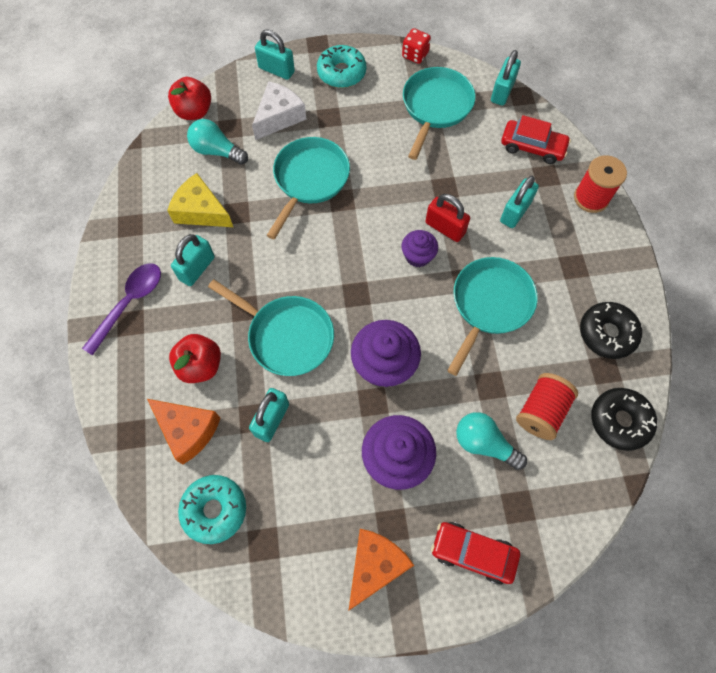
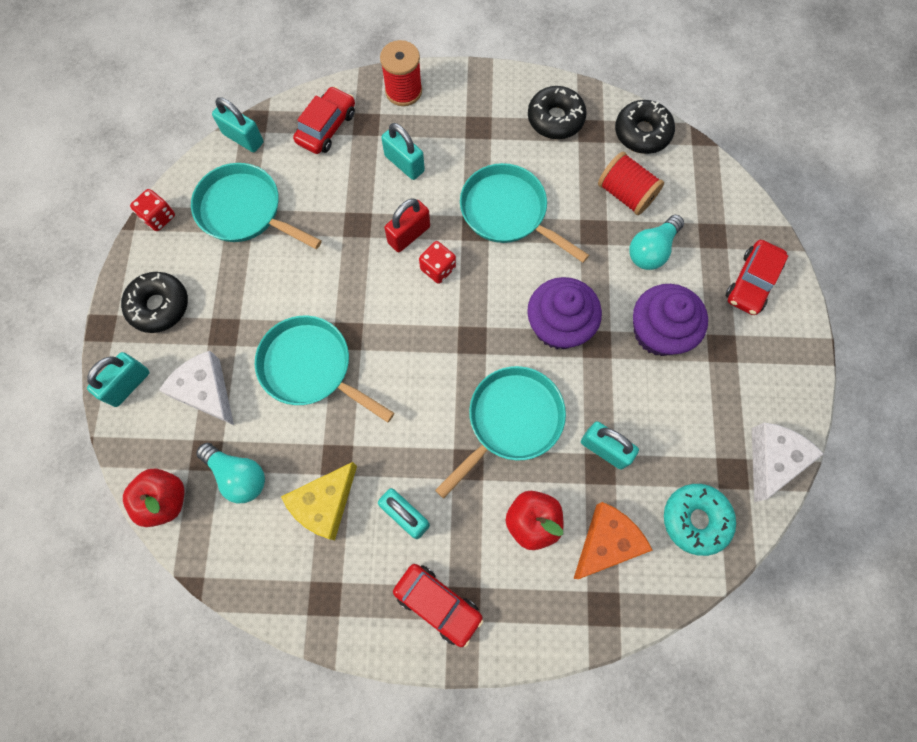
camera: 80 degrees left, 5 degrees up
(129, 303) = (438, 604): purple spoon -> red car
(217, 151) = (238, 475): turquoise light bulb -> turquoise light bulb turned 90 degrees counterclockwise
(281, 585) = (772, 460): none -> white cheese
(341, 73) = (159, 306): turquoise donut -> black donut
(375, 565) = (758, 370): orange cheese -> none
(418, 256) = (438, 268): purple cupcake -> red dice

